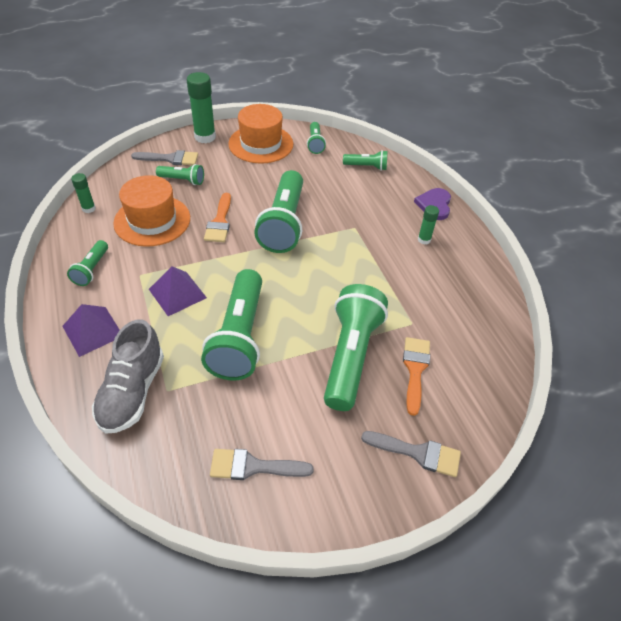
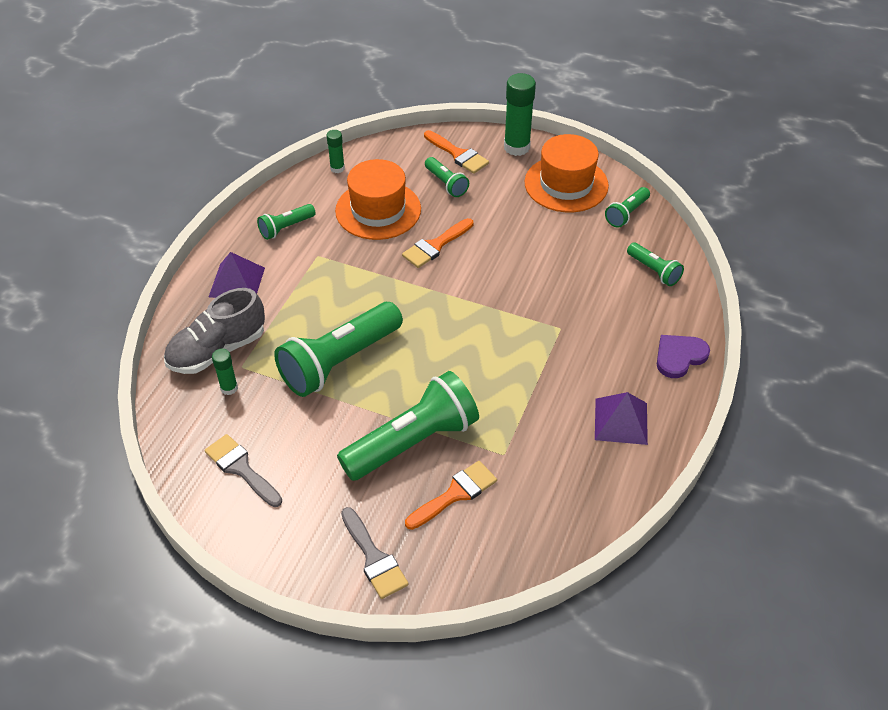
camera: 45 degrees right, 0 degrees up
(170, 159) = (458, 154): grey brush -> orange brush
(177, 293) = (330, 291): purple pyramid -> purple pyramid (621, 421)
(283, 223) = (493, 282): green flashlight -> none
(424, 240) = (619, 385): green glue stick -> green glue stick (229, 388)

